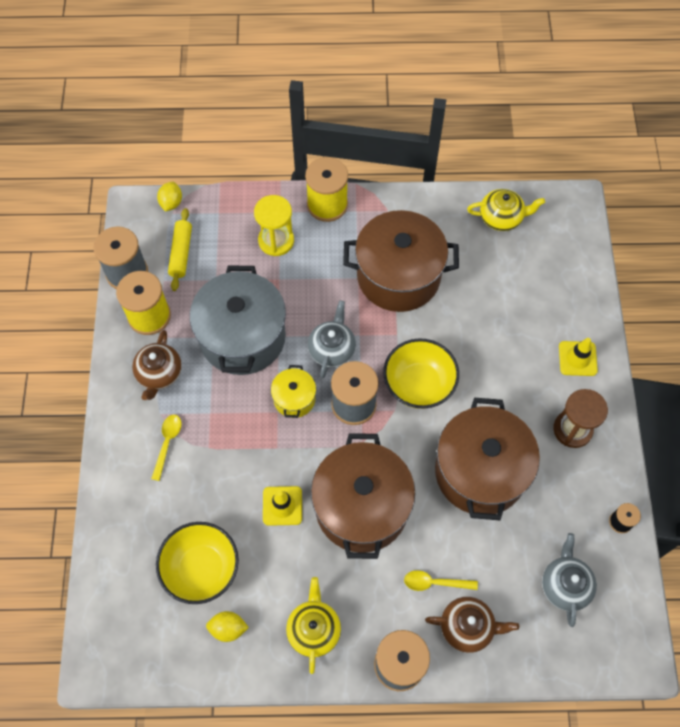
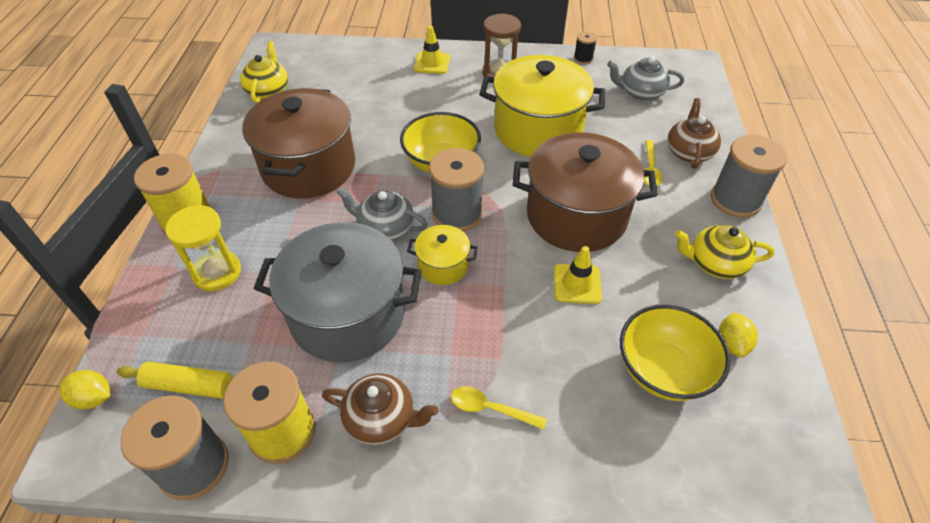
camera: 85 degrees left, 15 degrees down
(480, 471) = (538, 130): brown pot -> yellow pot

